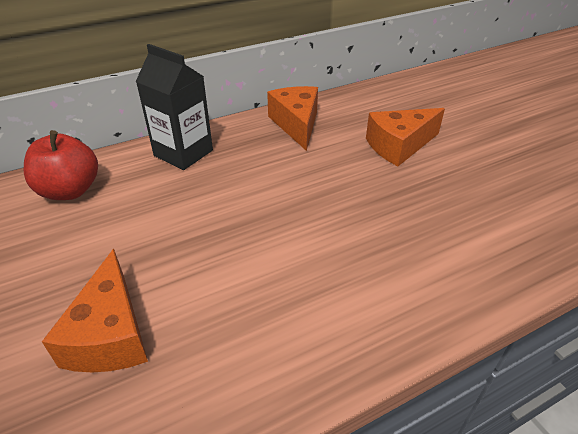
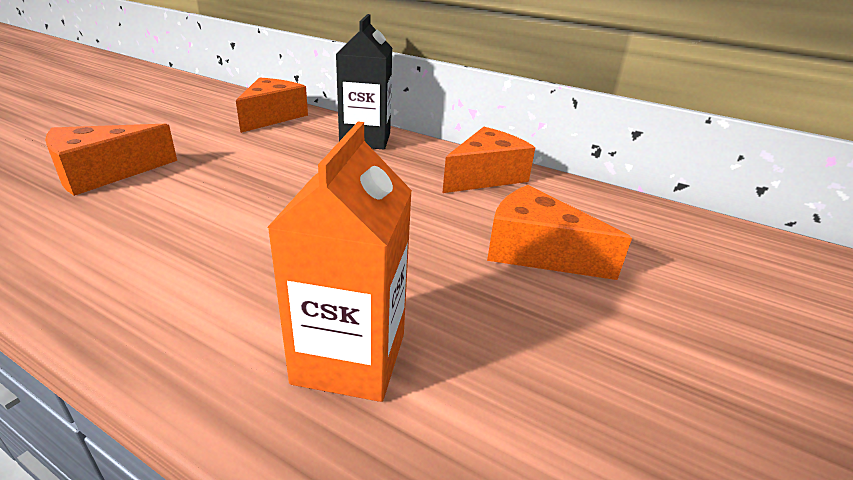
camera: 55 degrees right, 10 degrees down
(70, 190) = (272, 117): red apple -> orange cheese
(461, 247) = (350, 358): none -> orange carton

